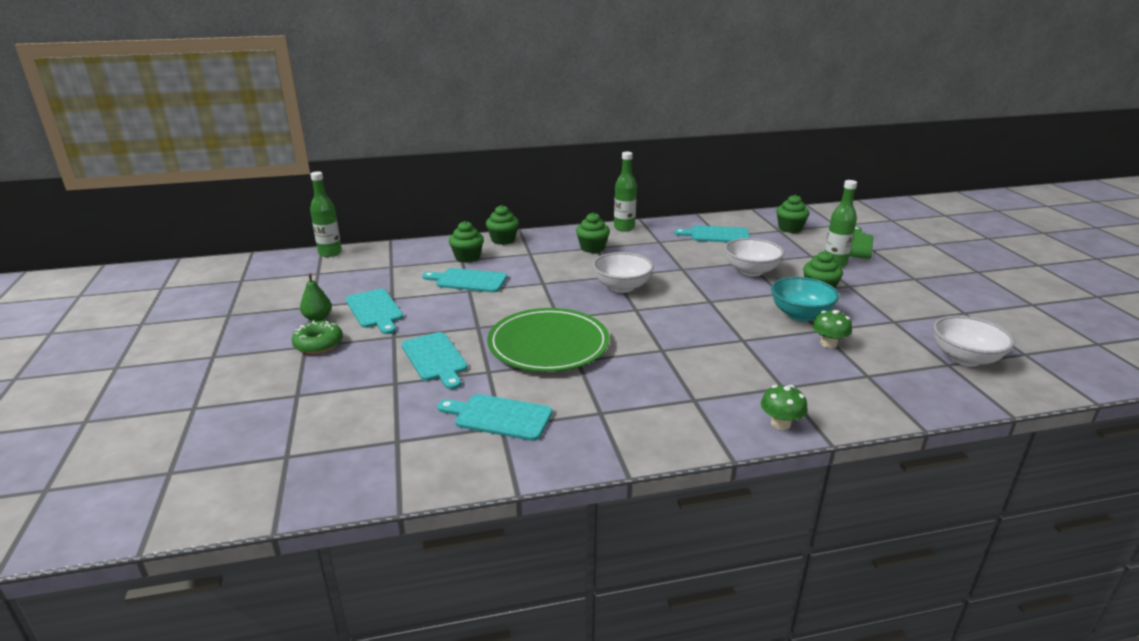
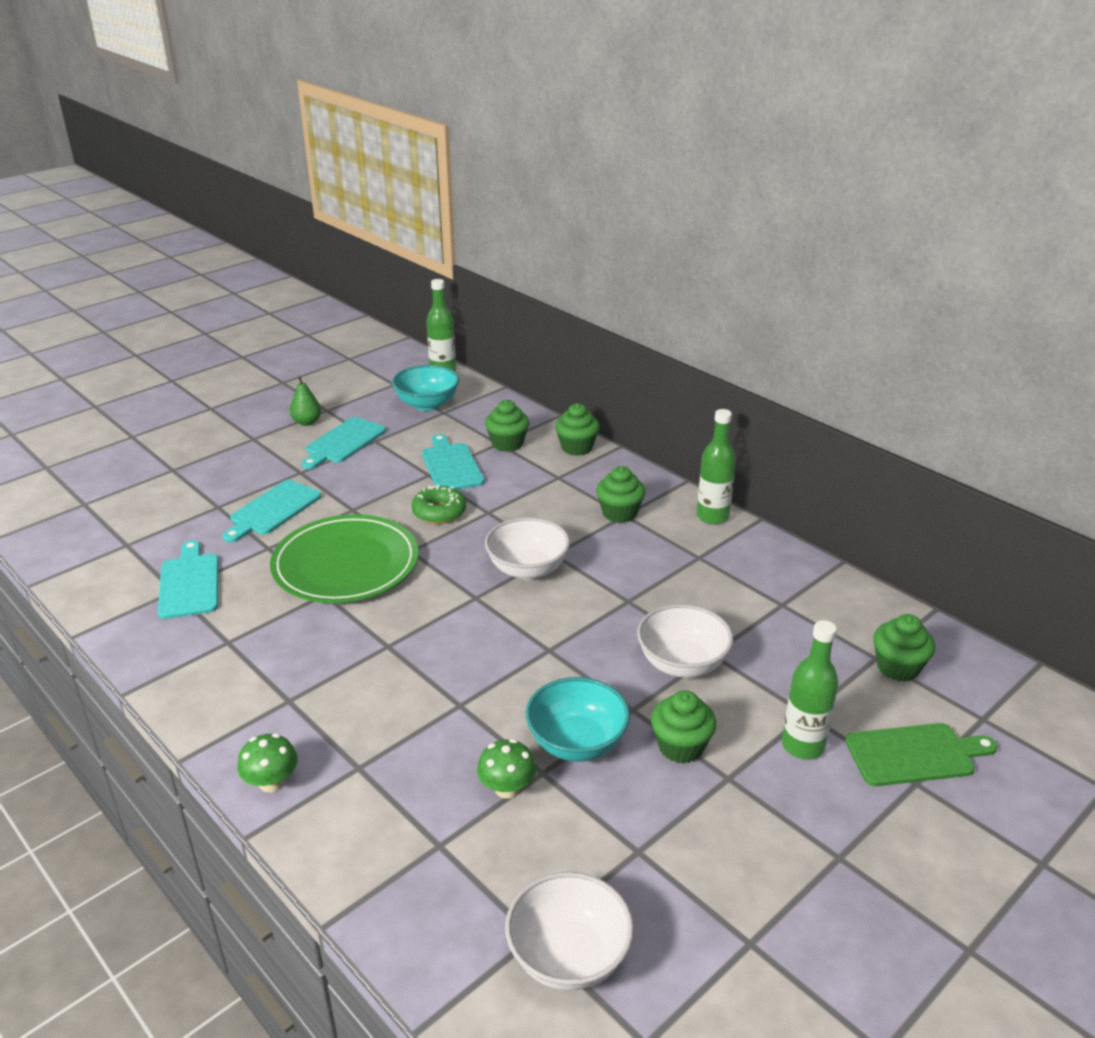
camera: 60 degrees right, 5 degrees up
(318, 344) = (261, 442): green donut -> green donut (439, 512)
(370, 269) = (427, 404): none -> turquoise bowl
(716, 235) = (781, 600): turquoise cutting board -> none

